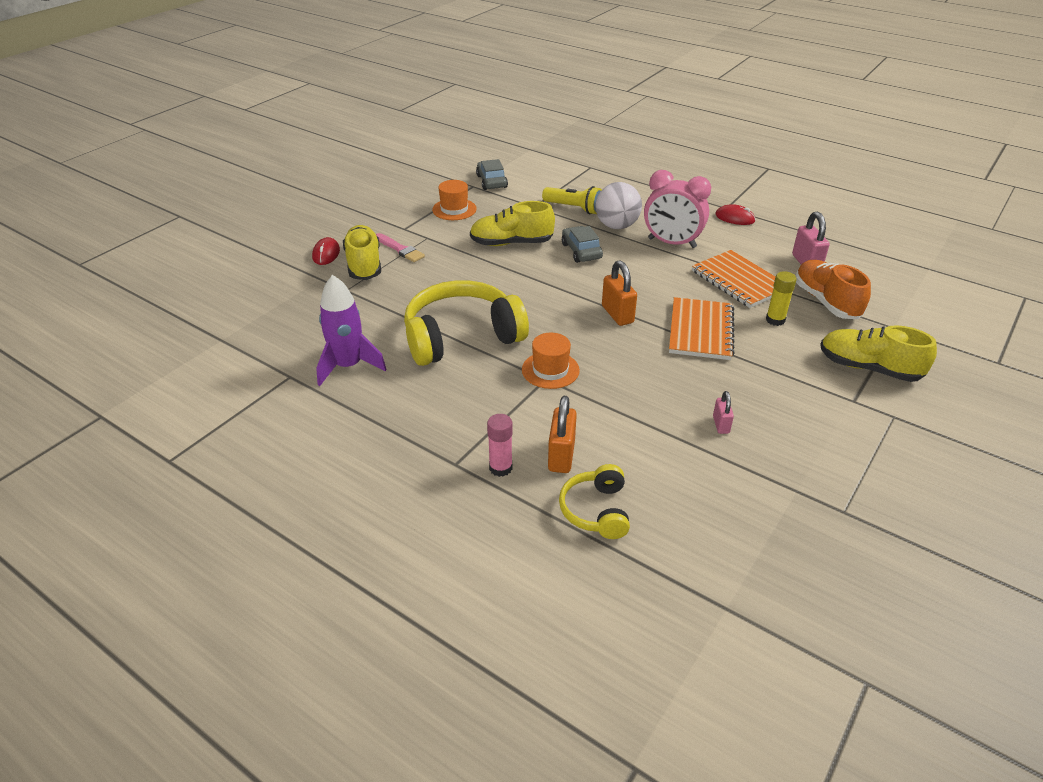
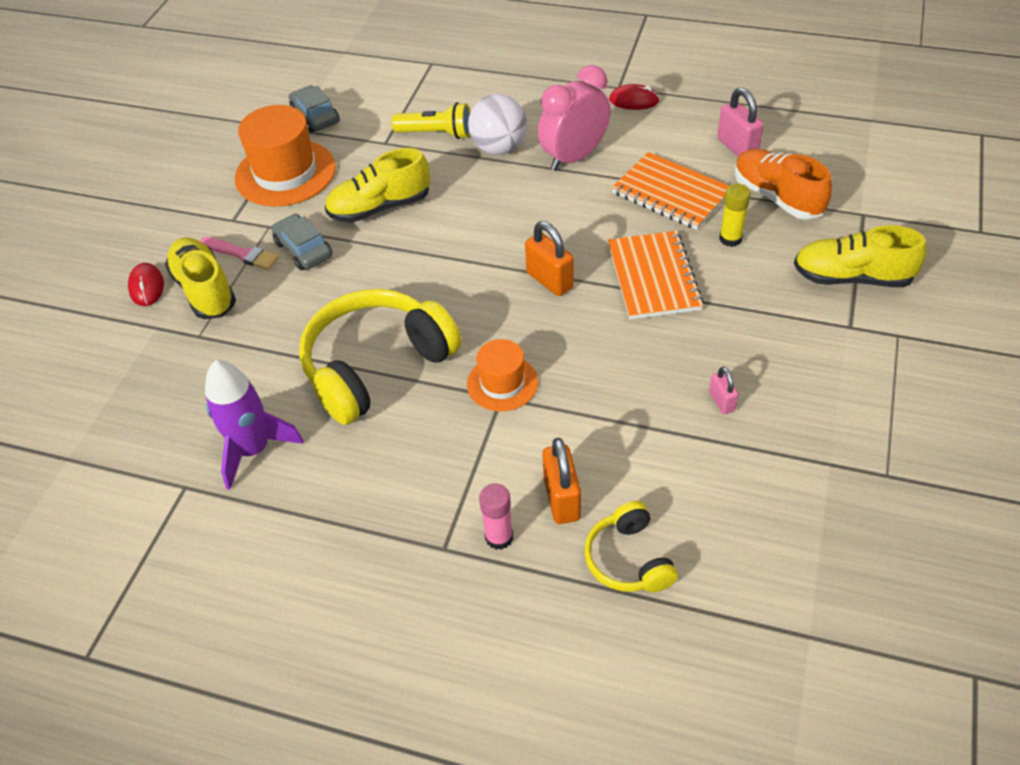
camera: 15 degrees left, 10 degrees up
(454, 209) = (285, 173): orange hat -> orange hat, size x1.73
(581, 251) = (471, 197): grey car -> grey car (303, 249)
(672, 243) = (574, 157): pink clock -> pink clock turned 135 degrees clockwise

